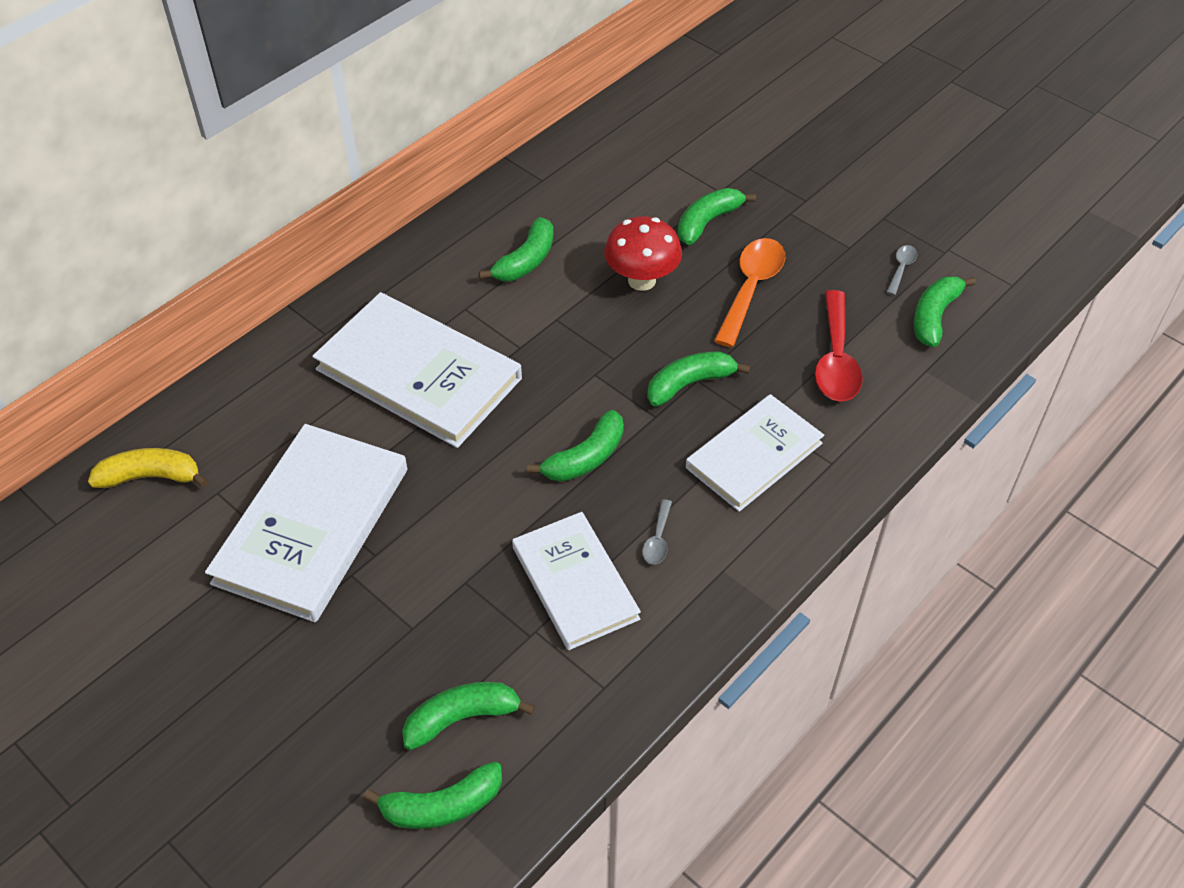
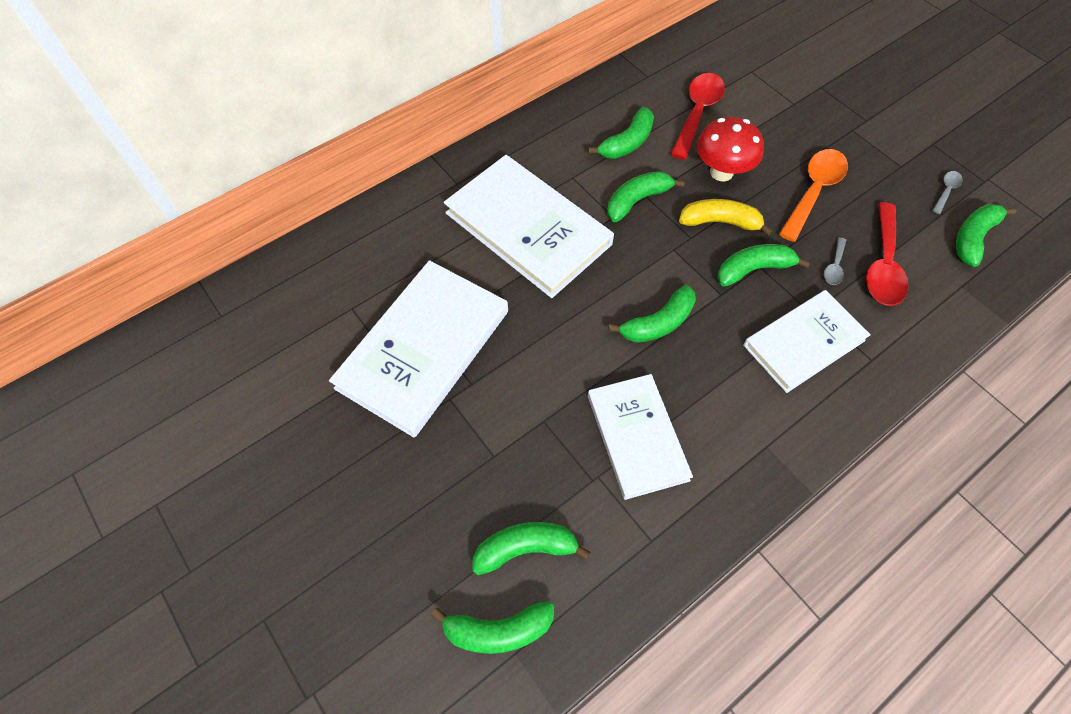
camera: 10 degrees right, 10 degrees up
(151, 477) = (301, 286): yellow banana -> yellow banana (720, 222)
(606, 216) = (697, 113): none -> red spoon
(658, 539) = (713, 408): grey spoon -> grey spoon (834, 267)
(708, 222) = (781, 129): green banana -> green banana (637, 200)

